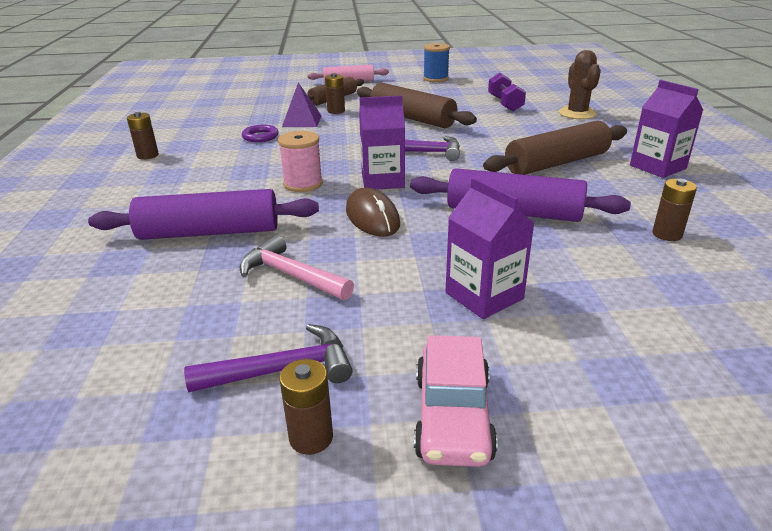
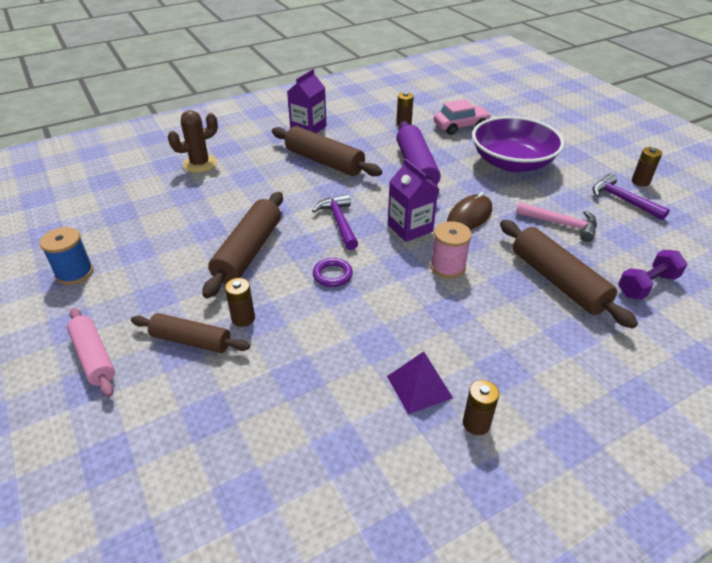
camera: 115 degrees left, 10 degrees up
(209, 232) = (558, 281): purple rolling pin -> brown rolling pin
(260, 136) = (361, 348): purple ring -> purple ring (332, 275)
(291, 275) = (561, 224): pink hammer -> pink hammer turned 75 degrees counterclockwise
(302, 121) = (292, 334): purple pyramid -> purple pyramid (419, 387)
(452, 417) = (593, 156): pink car -> pink car (460, 126)
(484, 296) = (512, 162): purple carton -> purple bowl
(505, 103) = (178, 204): purple dumbbell -> purple dumbbell (647, 285)

